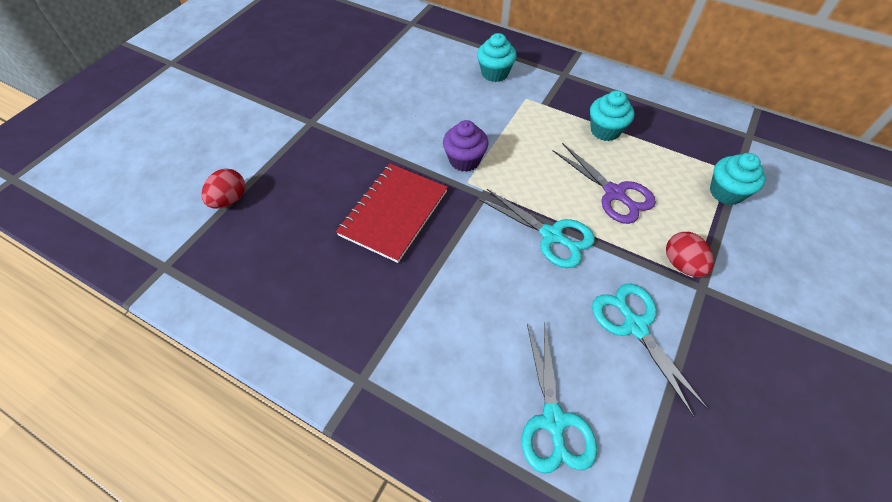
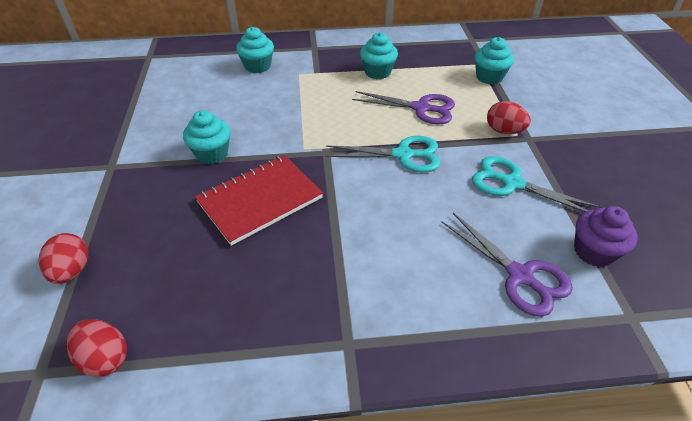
camera: 35 degrees left, 10 degrees down
(204, 281) = (105, 358): none -> red egg
(390, 148) = (212, 154): none -> turquoise cupcake
(394, 213) = (260, 200): red notebook -> red notebook turned 60 degrees clockwise
(464, 160) = (287, 135): purple cupcake -> purple cupcake (593, 251)
(553, 420) = (520, 276): turquoise scissors -> purple scissors

